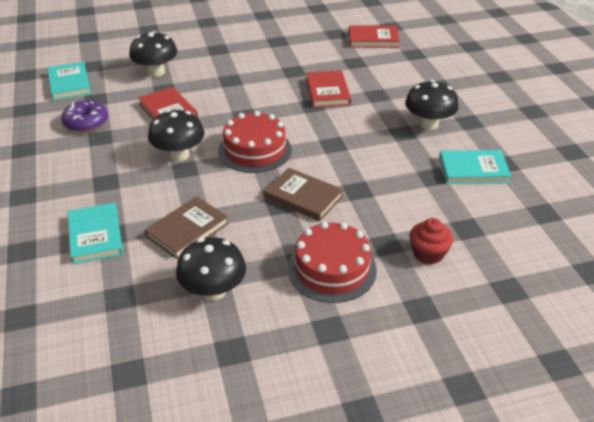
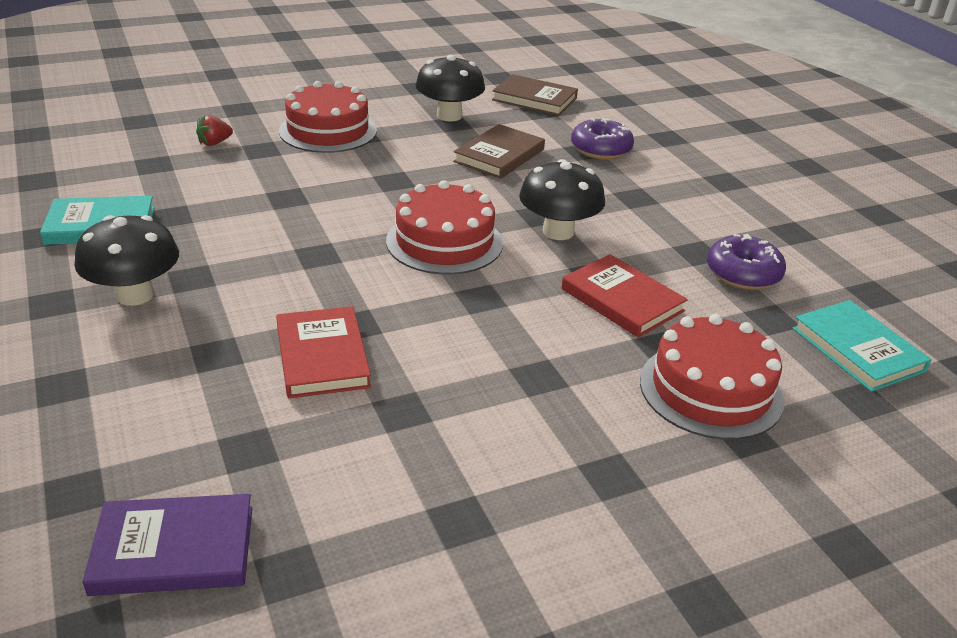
camera: 170 degrees right, 5 degrees down
(95, 236) = (601, 149): turquoise book -> purple donut
(156, 72) = (711, 390): black mushroom -> red cake
(303, 197) = (363, 188): brown book -> brown book (534, 99)
(373, 39) = (173, 550): red book -> purple book
(428, 253) = (214, 143): red cupcake -> red strawberry

